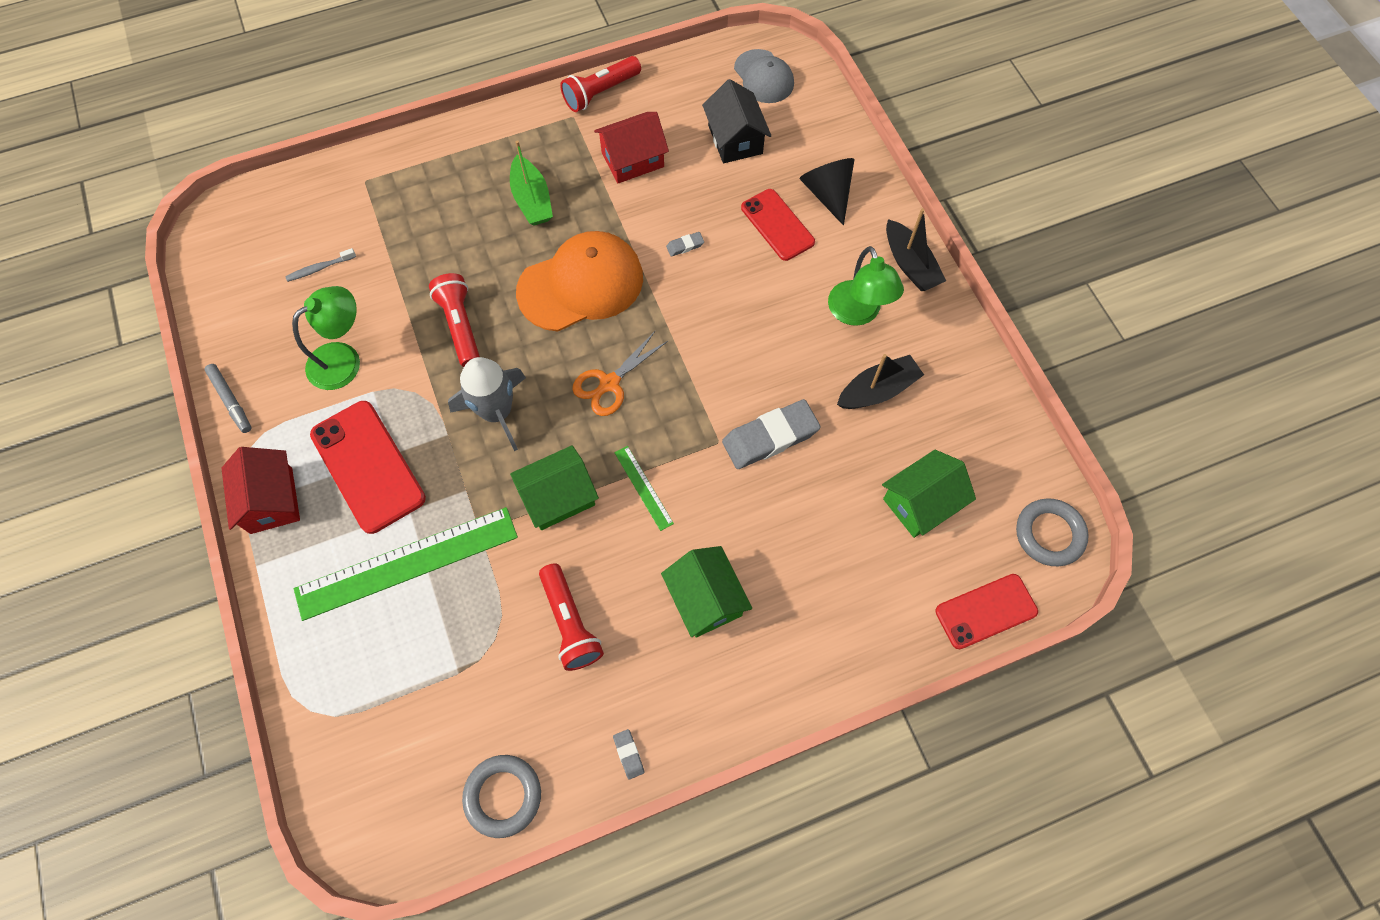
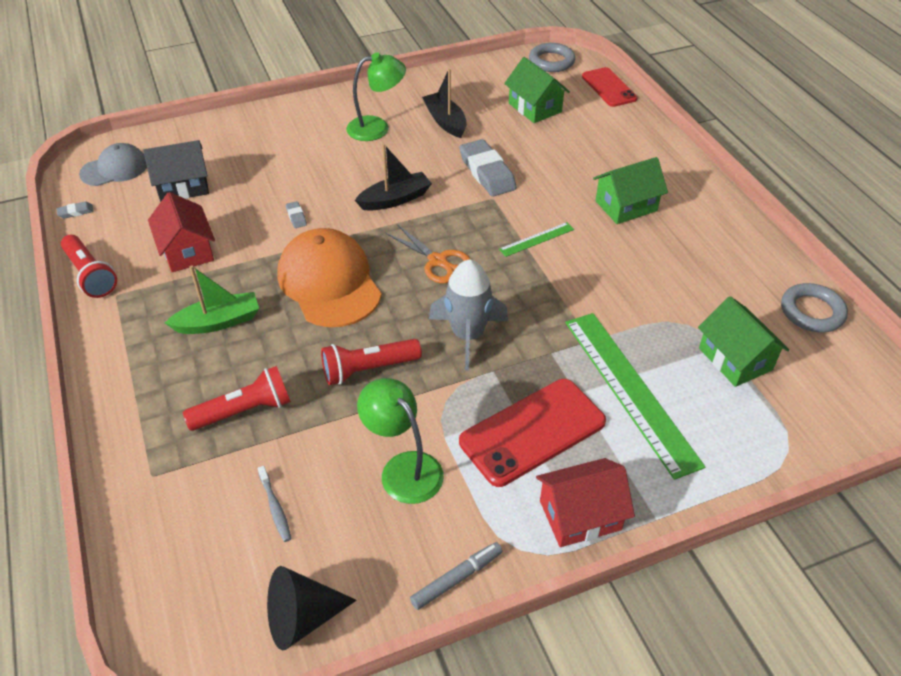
camera: 90 degrees left, 20 degrees down
(558, 497) = (551, 290): green house -> green house (735, 359)
(570, 623) = (662, 279): red flashlight -> red flashlight (244, 411)
(628, 754) = (755, 244): grey eraser -> grey eraser (76, 212)
(777, 225) = (284, 164): red phone -> none
(827, 194) = (258, 138): black cone -> black cone (302, 618)
(910, 264) = (335, 102): black boat -> black boat (395, 199)

